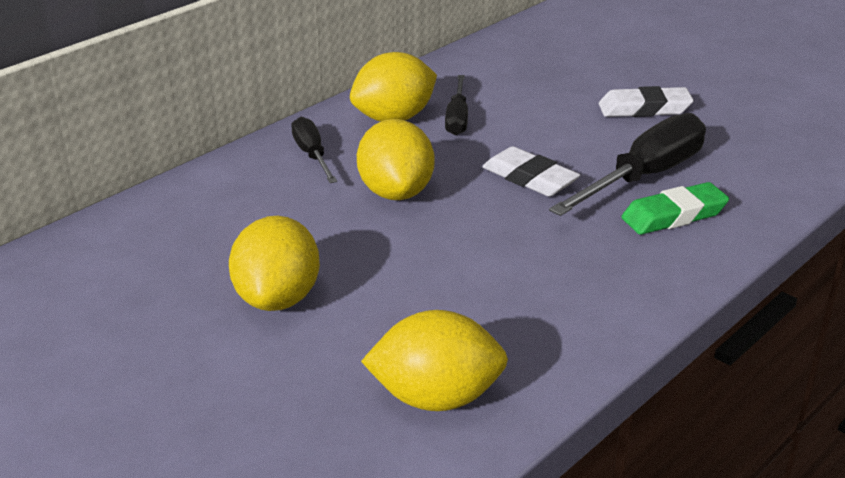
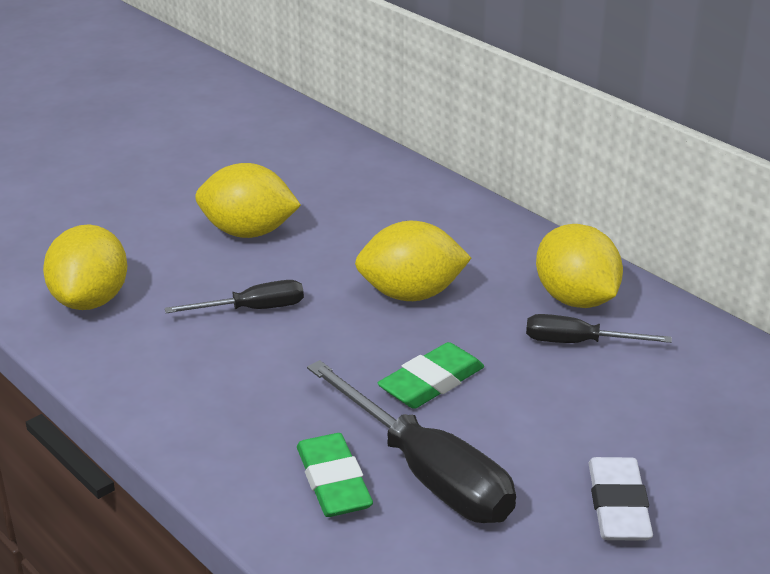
camera: 95 degrees right, 0 degrees up
(312, 155) = (491, 248): black screwdriver -> black screwdriver (253, 309)
(530, 178) = (431, 382): white eraser -> green eraser

